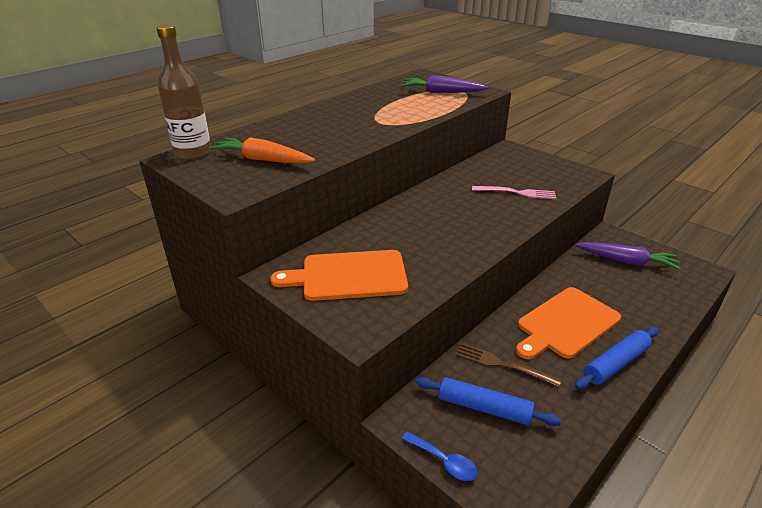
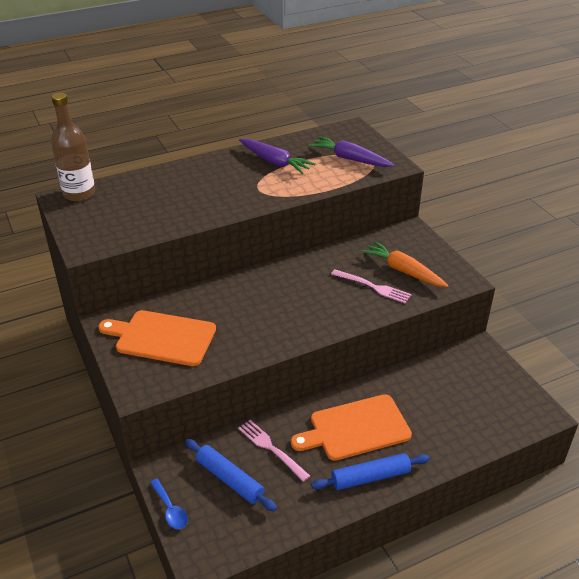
camera: 20 degrees right, 5 degrees up
(263, 160) = (129, 214): orange carrot -> orange carrot (403, 271)
(502, 364) = (271, 448): brown fork -> pink fork
(626, 261) = (469, 382): purple carrot -> purple carrot (275, 162)

